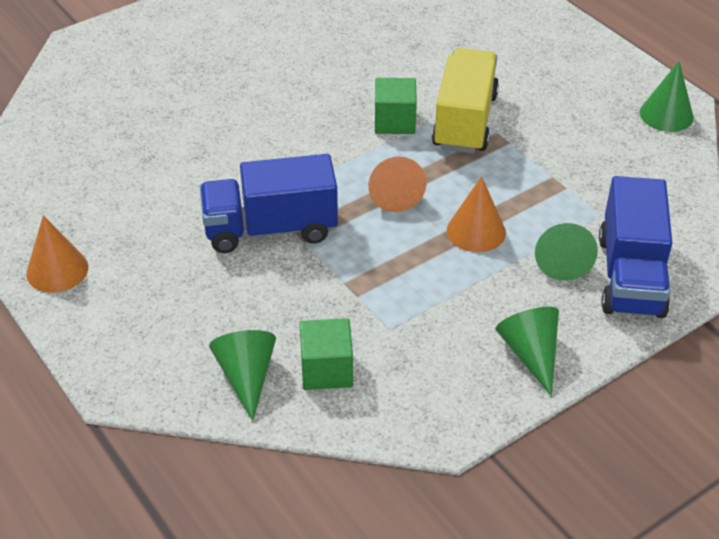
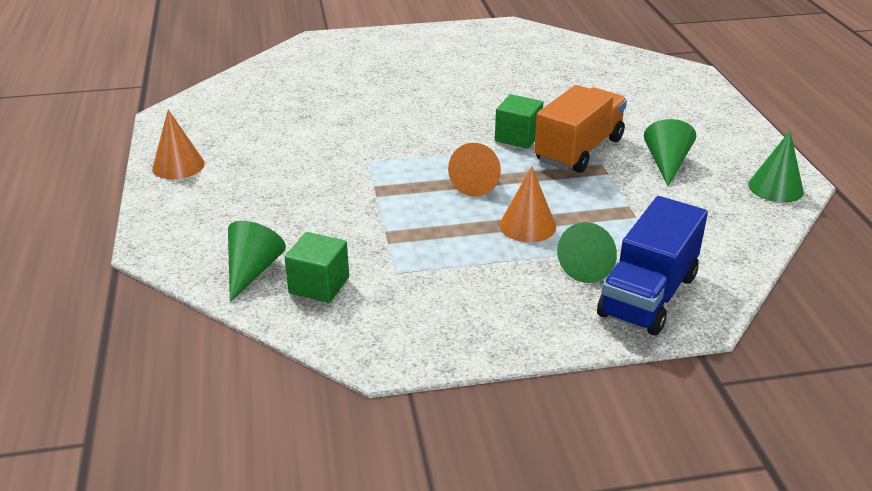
camera: 25 degrees right, 10 degrees down
(270, 229) = (357, 181): blue truck -> none
(465, 121) = (579, 150): yellow truck -> orange truck
(530, 353) = (505, 326): green cone -> green cone (666, 163)

